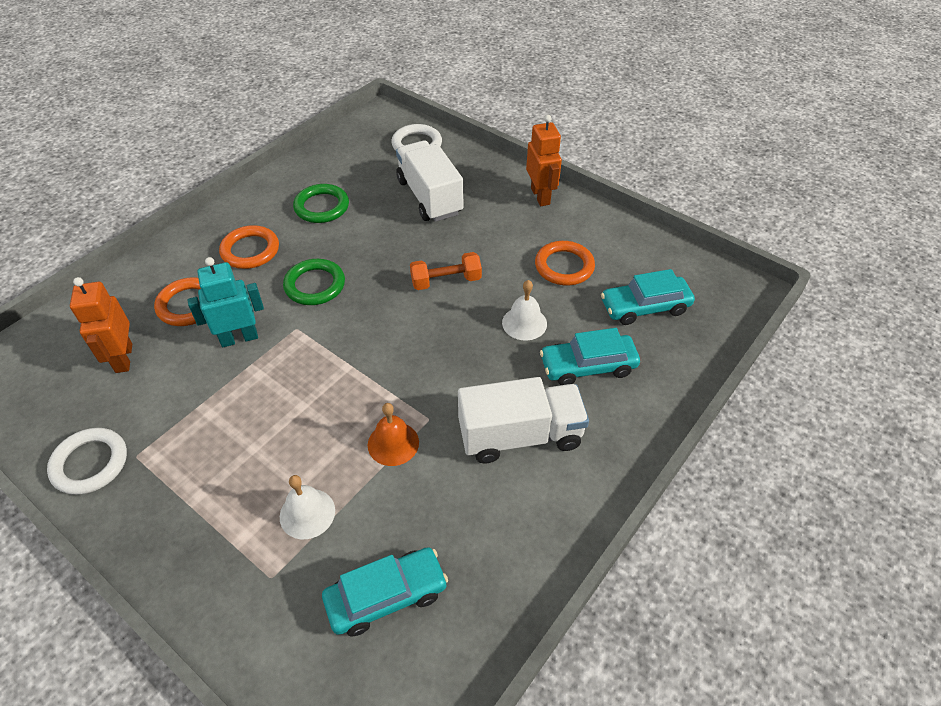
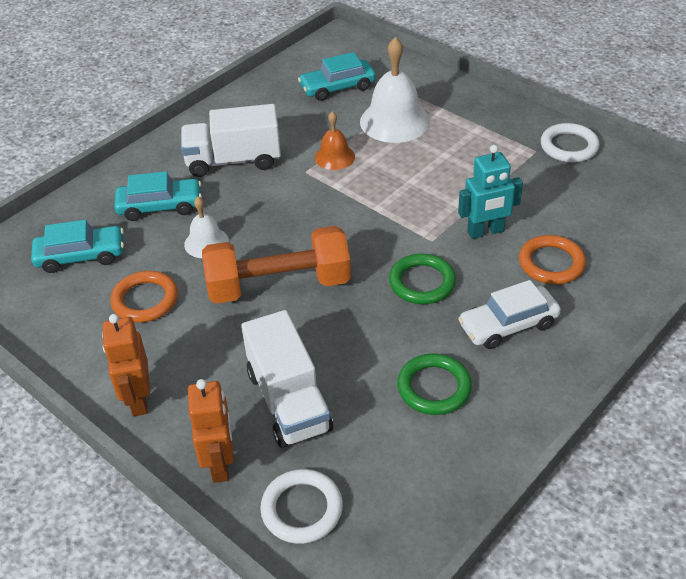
camera: 175 degrees left, 5 degrees down
(123, 358) = (589, 216): orange robot -> orange robot (220, 463)
(250, 250) = (508, 325): orange ring -> white car
(307, 513) = (394, 121): white bell -> white bell, size x1.79
(446, 281) = (279, 285): orange dumbbell -> orange dumbbell, size x1.88

